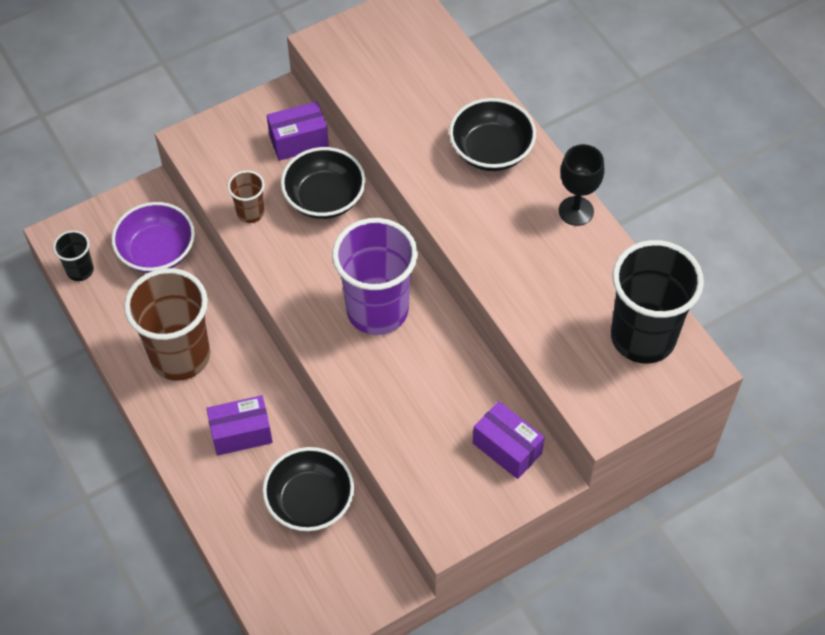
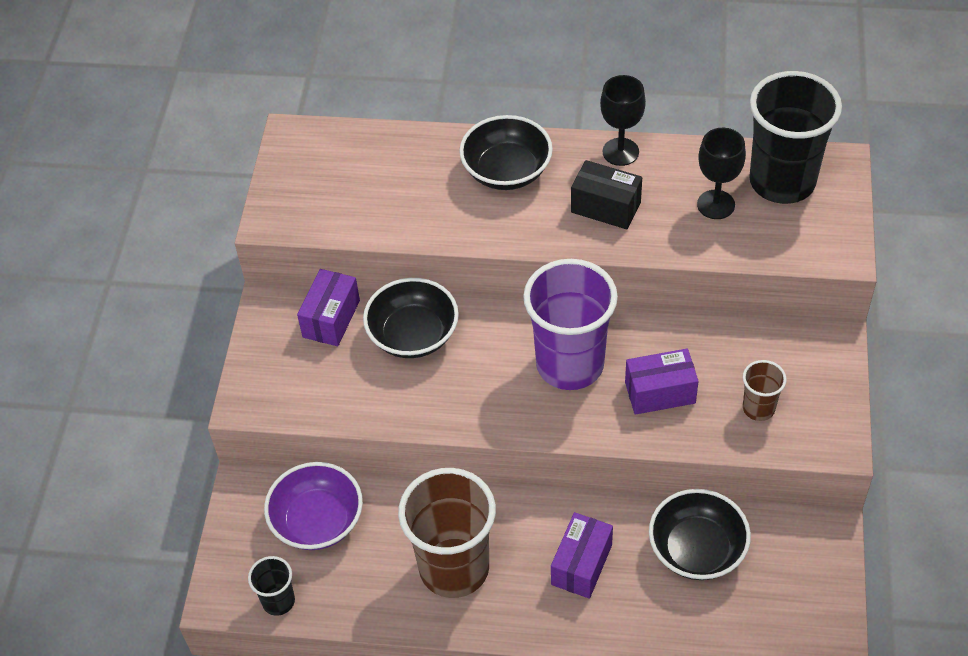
camera: 50 degrees left, 5 degrees down
(250, 213) = (376, 401): brown cup -> brown cup (758, 408)
(507, 448) = (786, 352): purple box -> purple box (660, 392)
(511, 234) = (605, 207): none -> black box
(578, 305) = (716, 204): none -> black goblet

